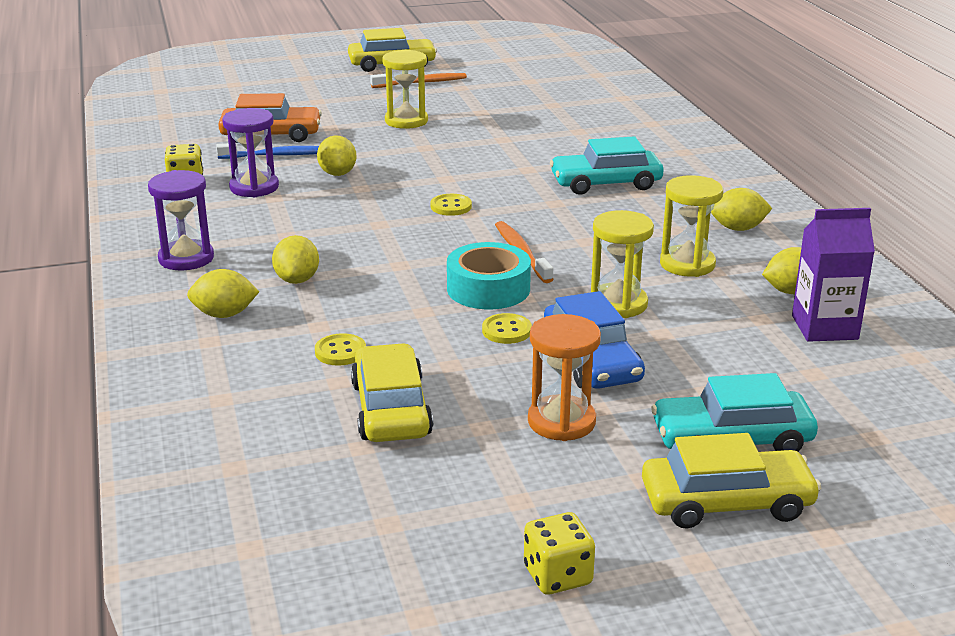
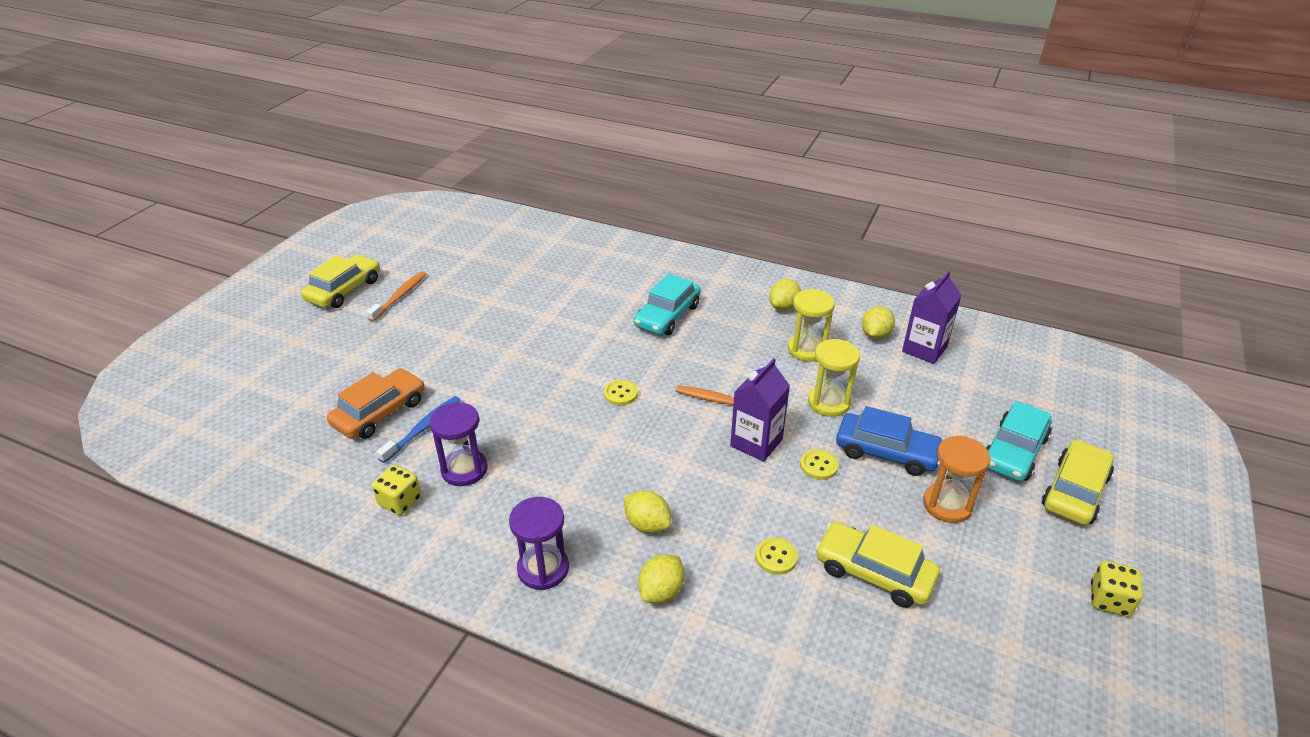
camera: 50 degrees left, 10 degrees up
(337, 173) = (498, 416): yellow lemon -> none
(406, 121) = (455, 338): yellow hourglass -> none
(488, 289) = (756, 443): turquoise tape -> purple carton

